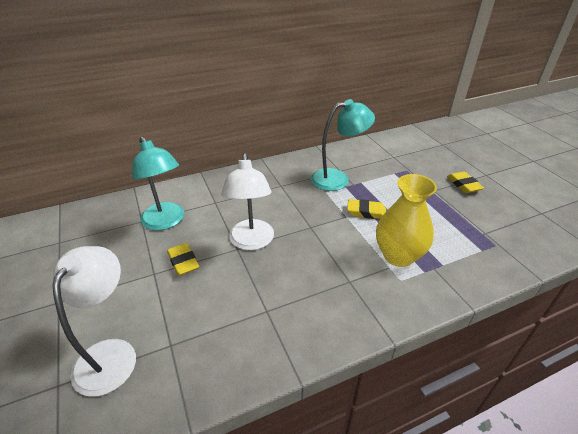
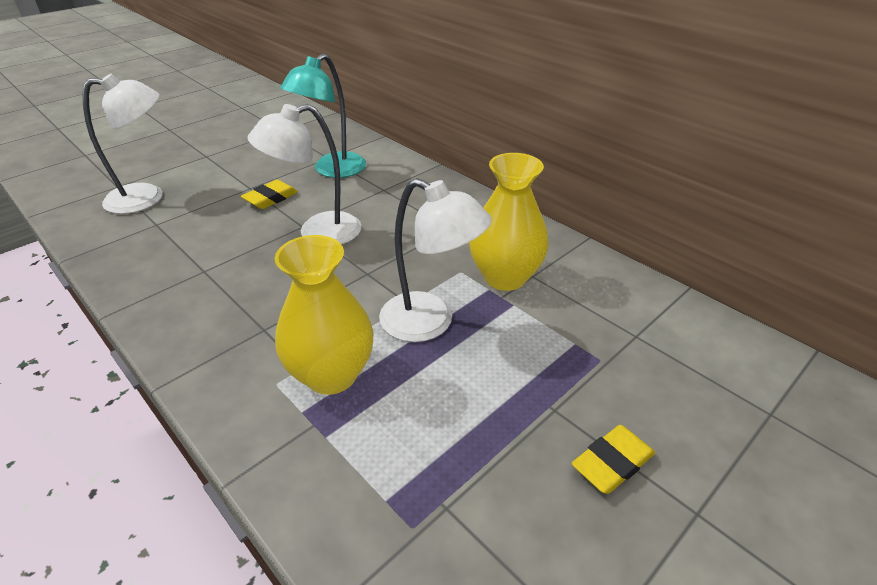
camera: 70 degrees right, 0 degrees up
(337, 179) = (505, 277): turquoise lamp -> yellow vase
(366, 212) = (430, 323): yellow eraser -> white lamp

